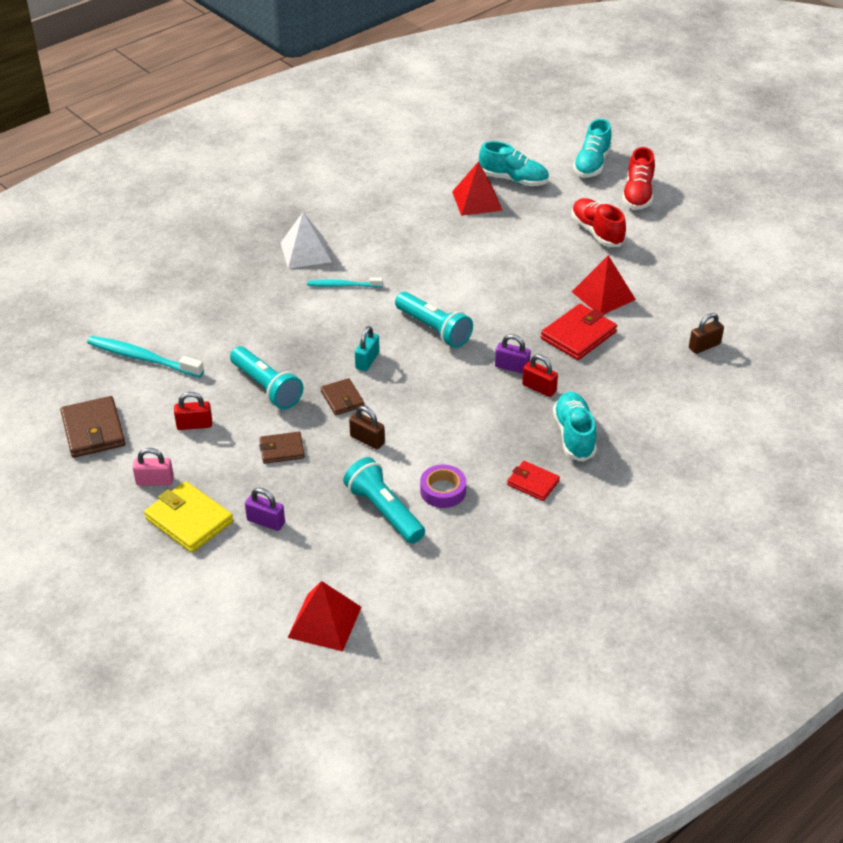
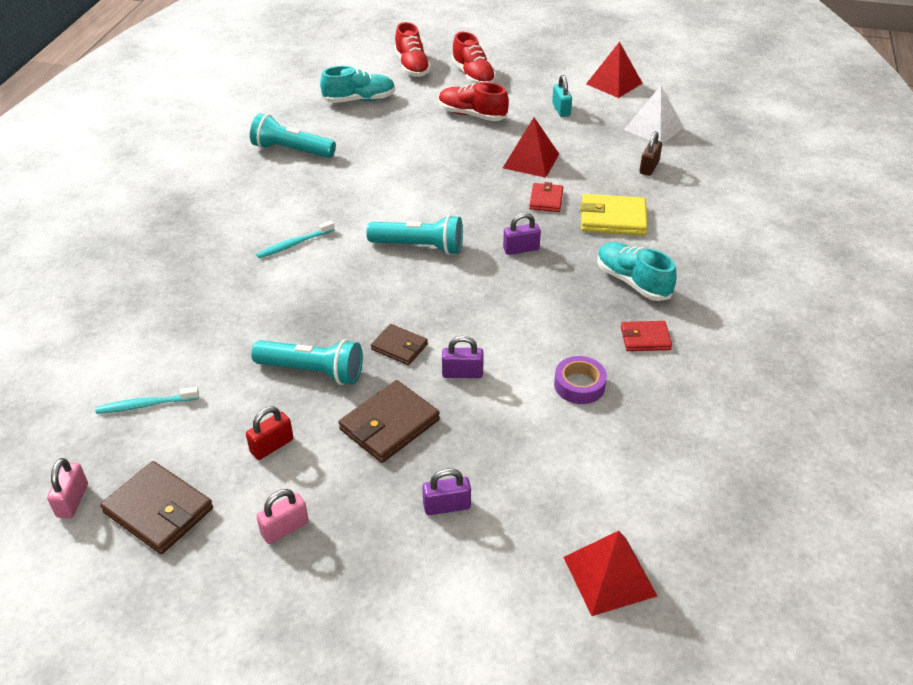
camera: 35 degrees left, 0 degrees up
(52, 398) = (73, 500): none -> pink padlock
(142, 358) = (145, 405): turquoise toothbrush -> turquoise toothbrush, size x0.62
(189, 520) = (364, 550): yellow wallet -> yellow wallet (613, 218)
(282, 450) = (389, 425): brown wallet -> brown wallet, size x1.63
(305, 252) = (226, 229): white pyramid -> white pyramid (653, 128)
(367, 361) = (387, 301): turquoise padlock -> turquoise padlock (561, 110)
(367, 440) = (462, 373): brown padlock -> purple padlock
(384, 511) = (548, 432): turquoise flashlight -> turquoise flashlight (291, 150)
(477, 201) = (345, 127): red pyramid -> red pyramid (614, 83)
(539, 388) = (562, 256): red padlock -> none
(578, 335) = (546, 200): red wallet -> red wallet, size x0.61
(592, 164) = (412, 66): turquoise shoe -> red shoe

